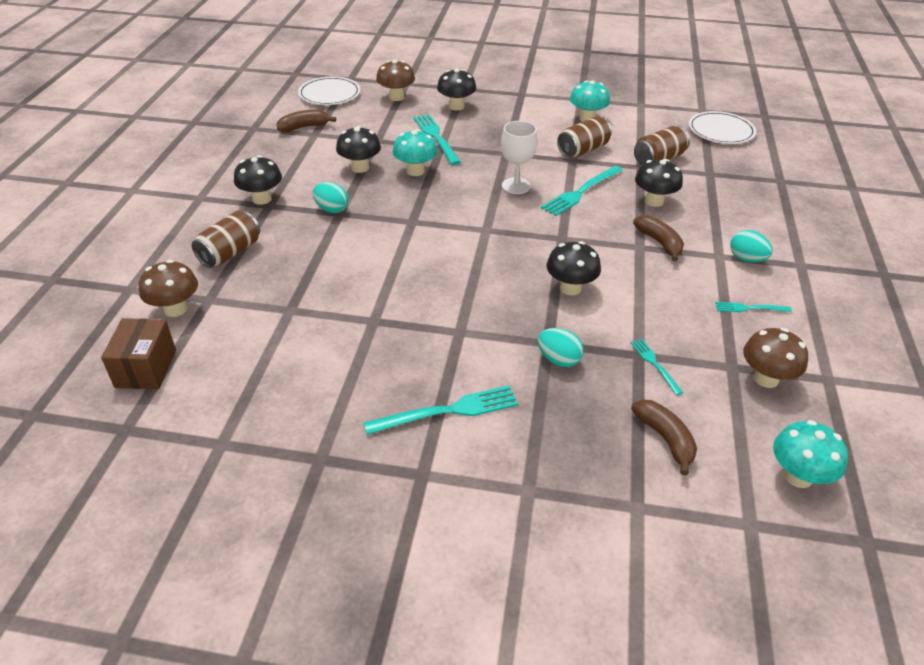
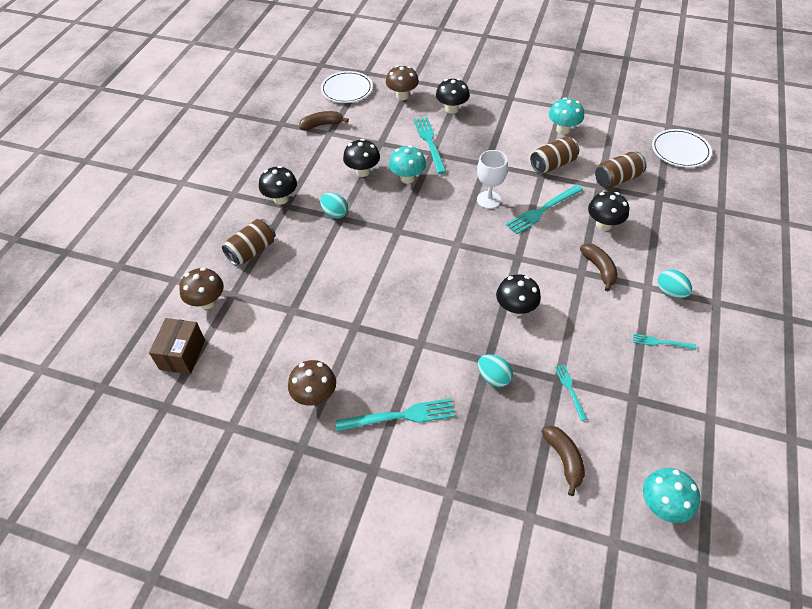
camera: 10 degrees right, 10 degrees up
(766, 378) = (658, 412): brown mushroom -> brown mushroom (315, 396)

